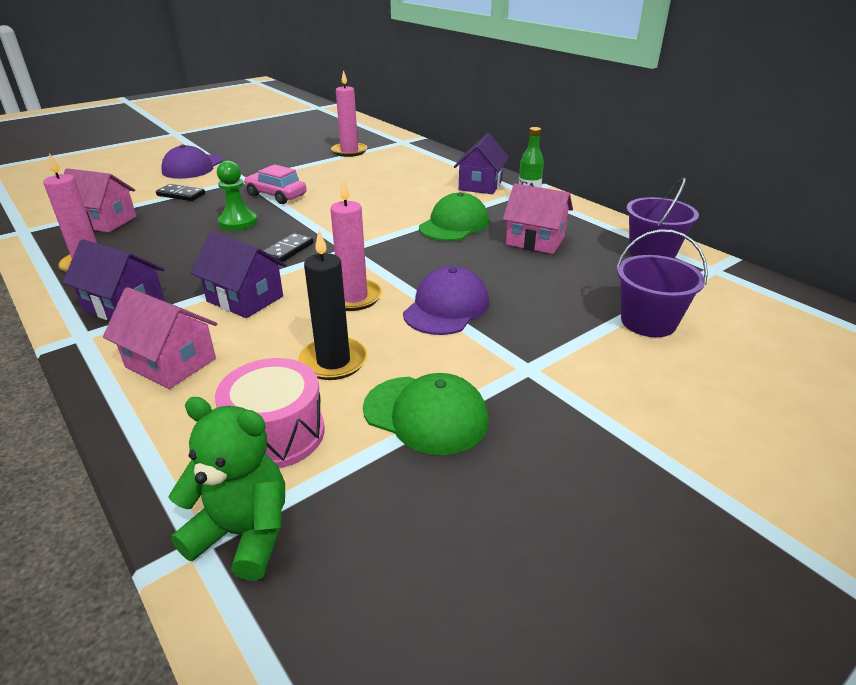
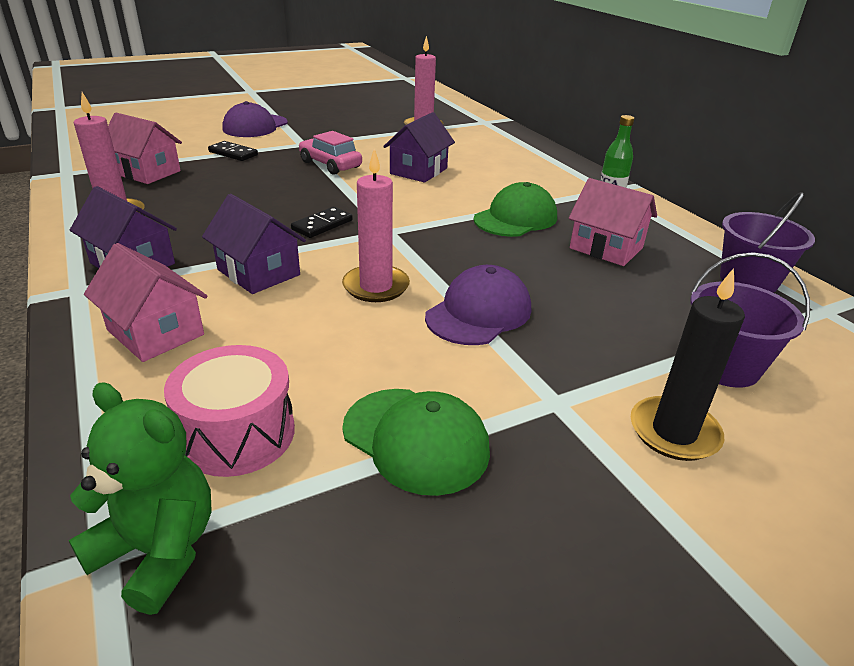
camera: 10 degrees right, 0 degrees up
(238, 222) = (281, 188): green pawn -> none
(333, 361) = (330, 358): black candle -> black candle (674, 432)
(480, 185) = (559, 177): purple house -> purple house (418, 171)

